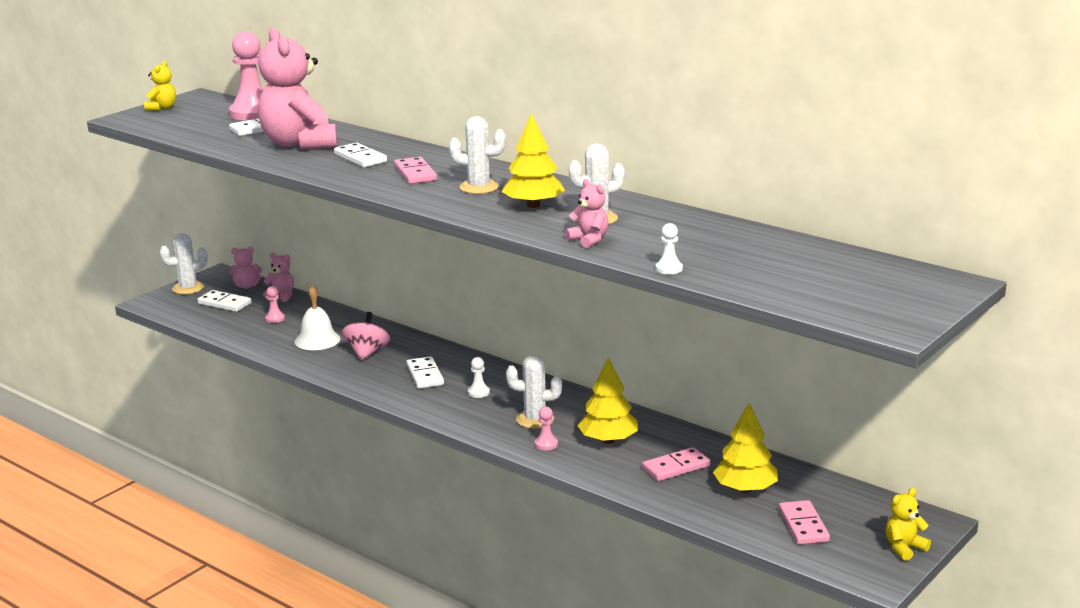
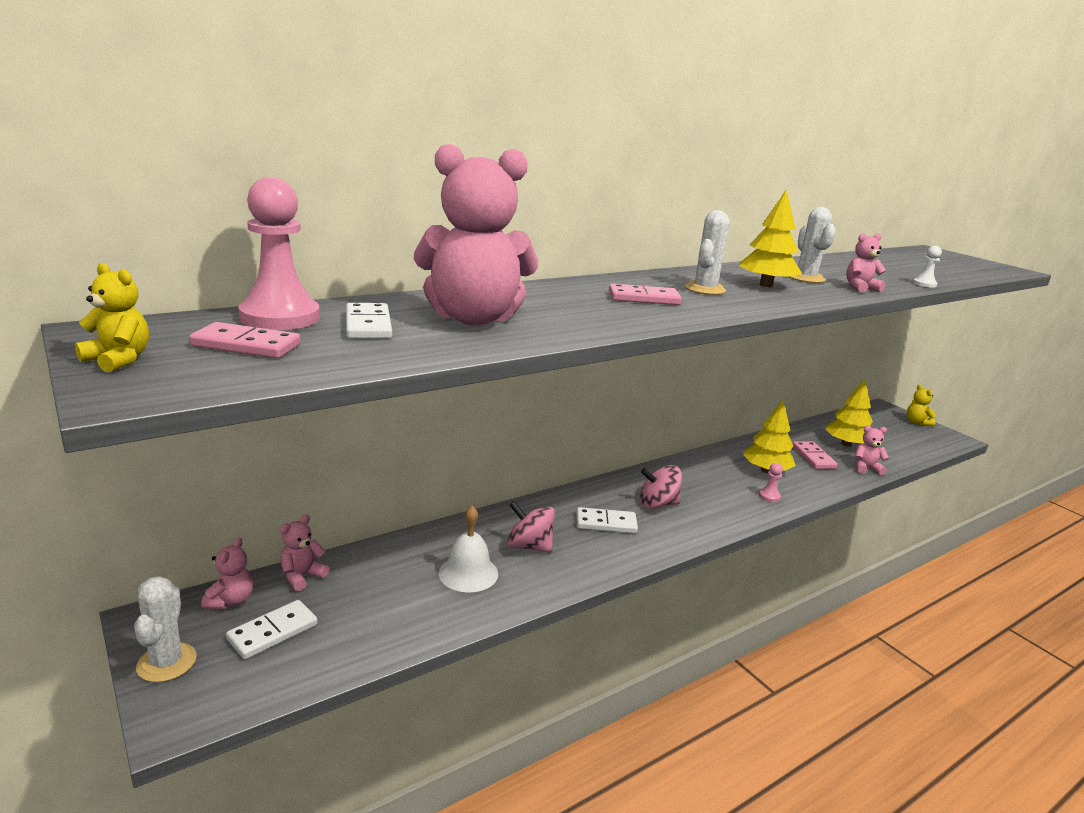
camera: 75 degrees left, 0 degrees up
(275, 318) = (372, 594): pink pawn -> none
(360, 158) = (567, 306): white domino -> none
(478, 392) = (658, 504): white pawn -> pink spinning top
(535, 420) = (722, 490): white cactus -> none
(681, 501) = (866, 468): none -> pink teddy bear
(803, 525) = (894, 440): pink domino -> pink domino (246, 345)

